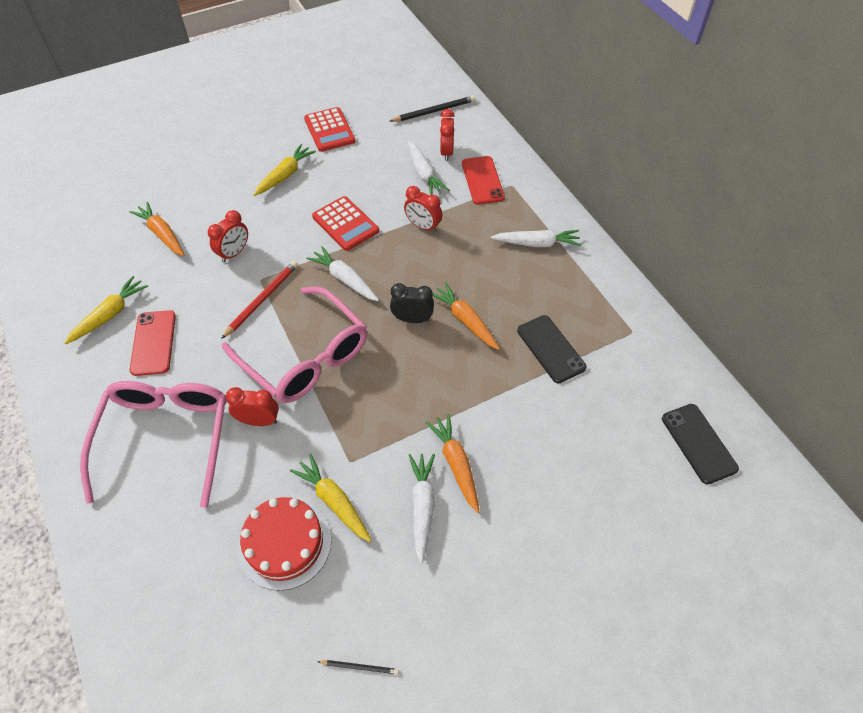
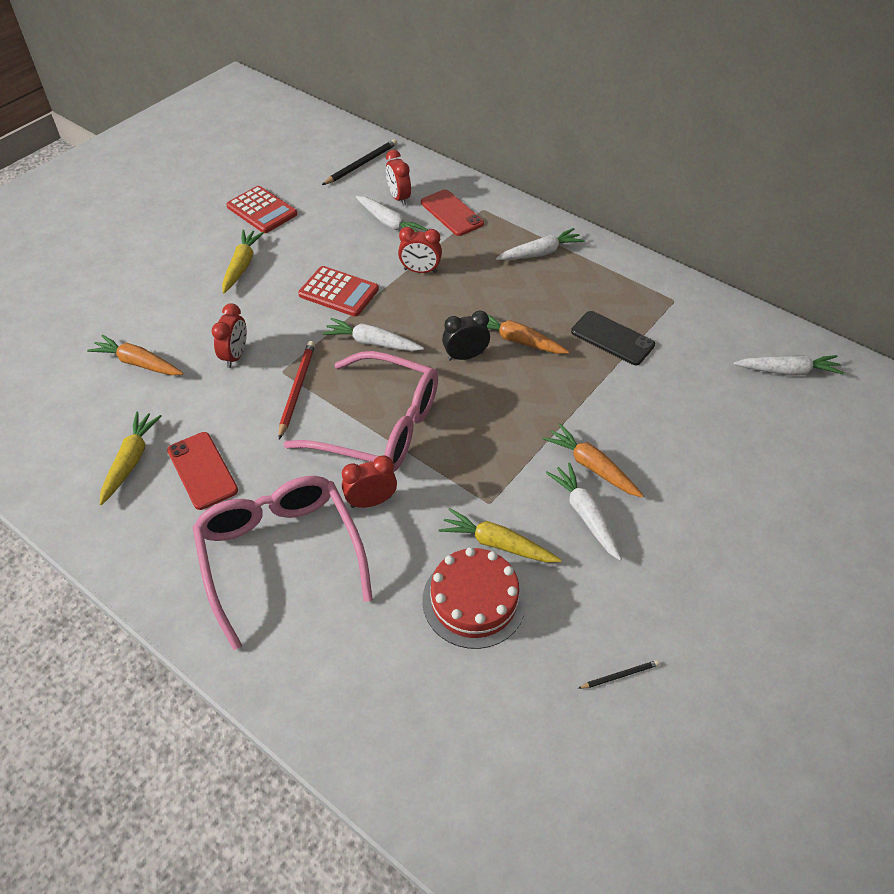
camera: 25 degrees left, 5 degrees down
(698, 443) = (787, 371): black phone -> white carrot

